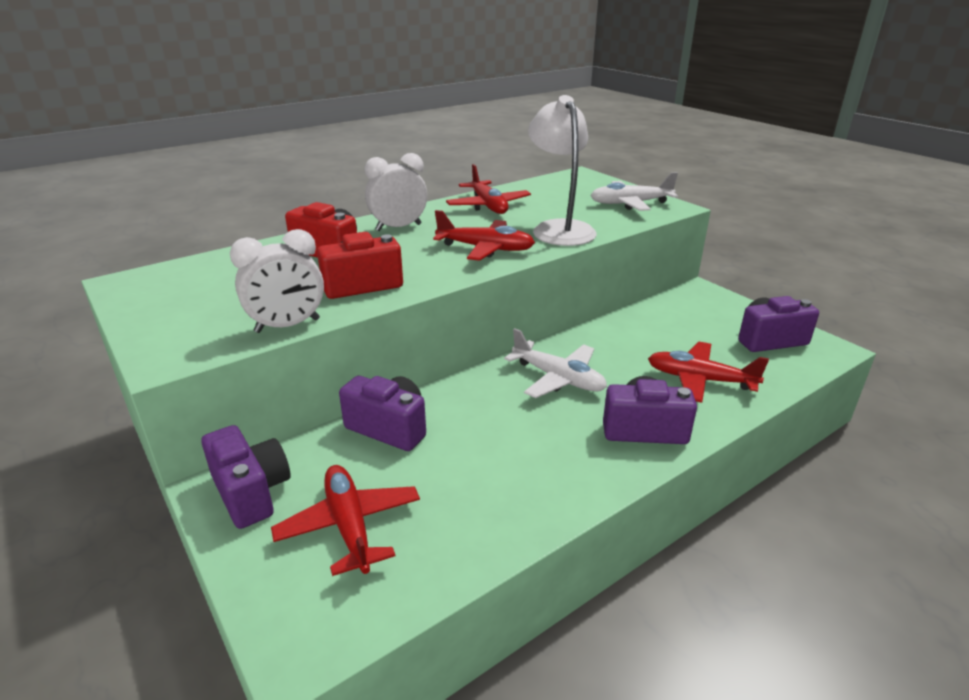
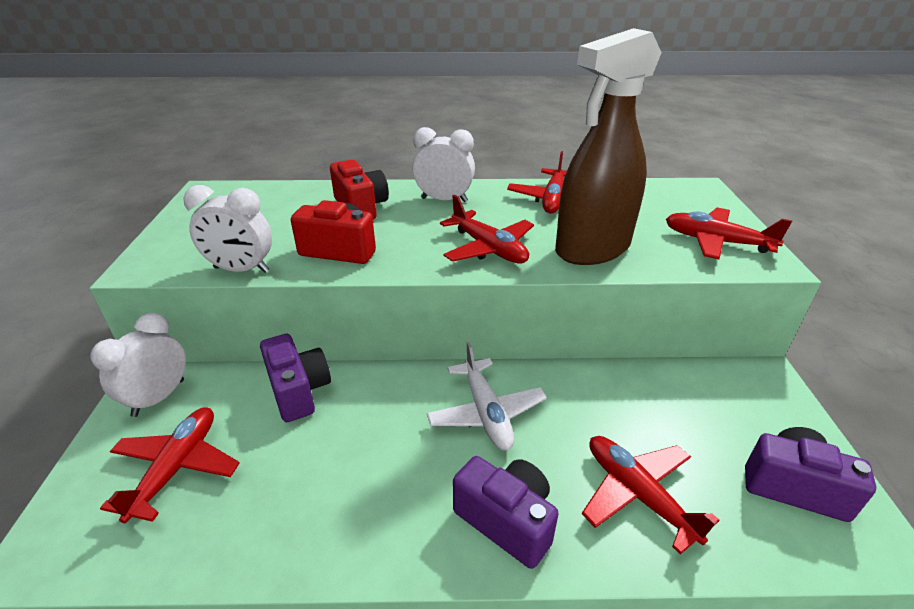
camera: 35 degrees right, 5 degrees up
(251, 492) = (159, 398): purple camera -> white clock
(559, 229) = (592, 249): white lamp -> brown spray bottle
(630, 204) = (716, 242): white plane -> red plane

